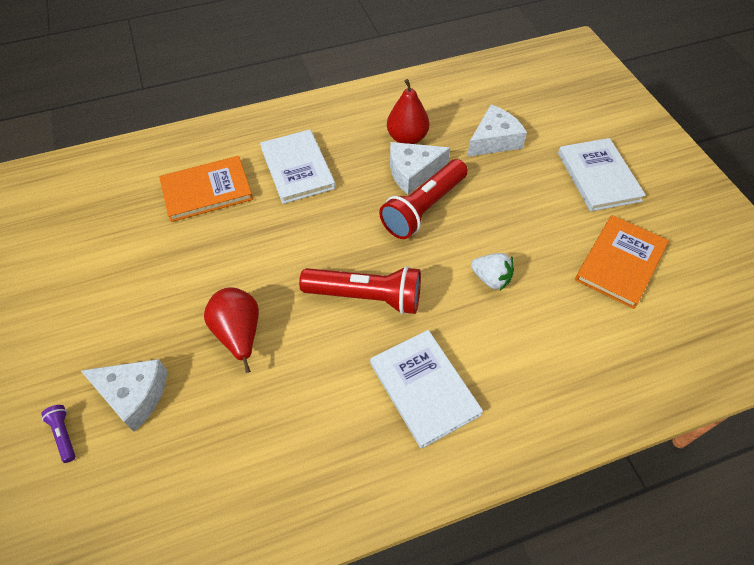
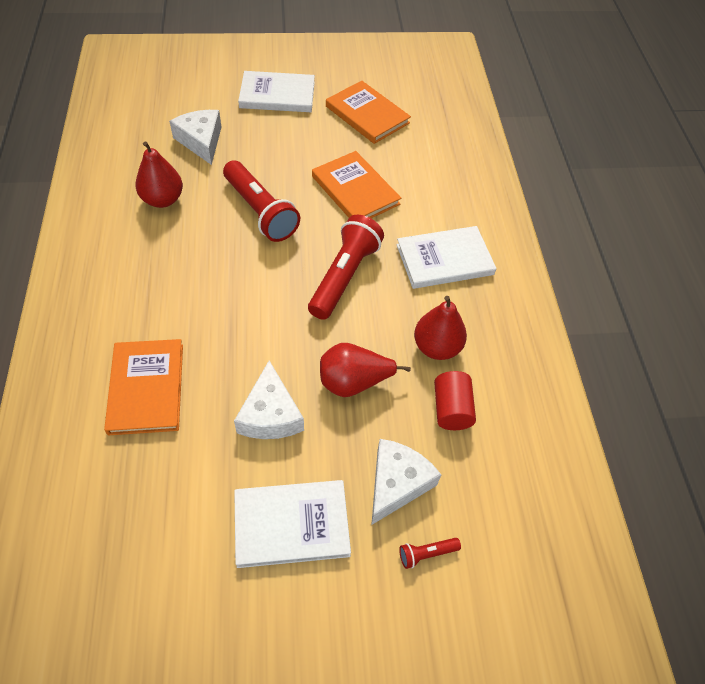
camera: 80 degrees left, 0 degrees up
(64, 435) = (426, 554): purple flashlight -> red flashlight
(222, 431) = (451, 409): none -> red cylinder
(297, 168) = (156, 297): white book -> white book (291, 524)
(298, 402) = (436, 347): none -> red pear
(413, 172) = (211, 207): white cheese -> white cheese (270, 414)
(491, 279) = (355, 190): white strawberry -> orange book

